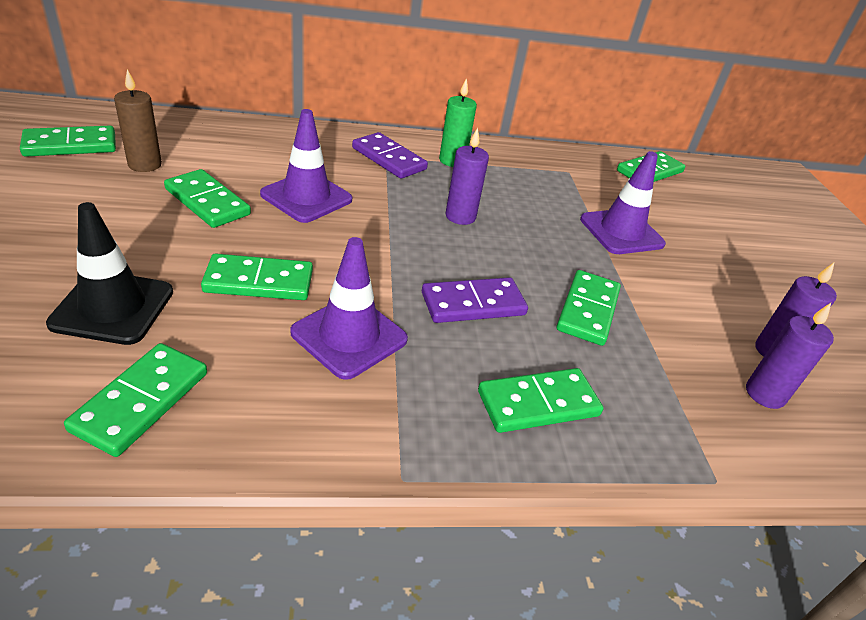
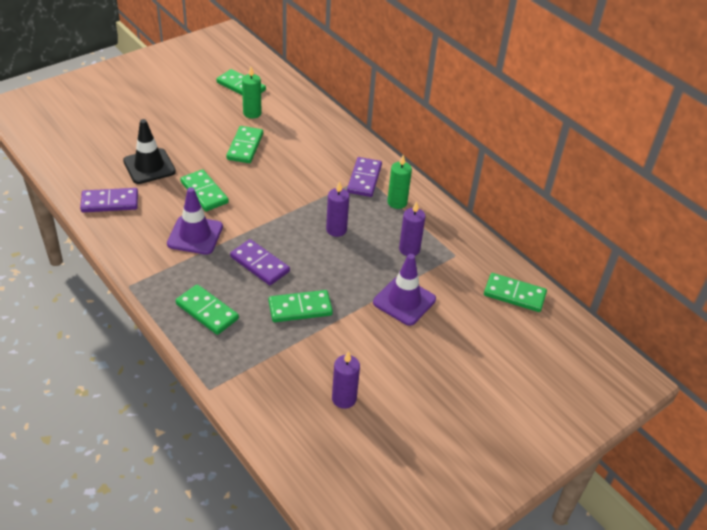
camera: 60 degrees right, 5 degrees up
(141, 401) = (110, 202): green domino -> purple domino
(145, 165) = (252, 113): brown candle -> green candle
(306, 197) = (287, 171): purple traffic cone -> none
(765, 394) = (296, 399): purple candle -> purple candle (409, 249)

